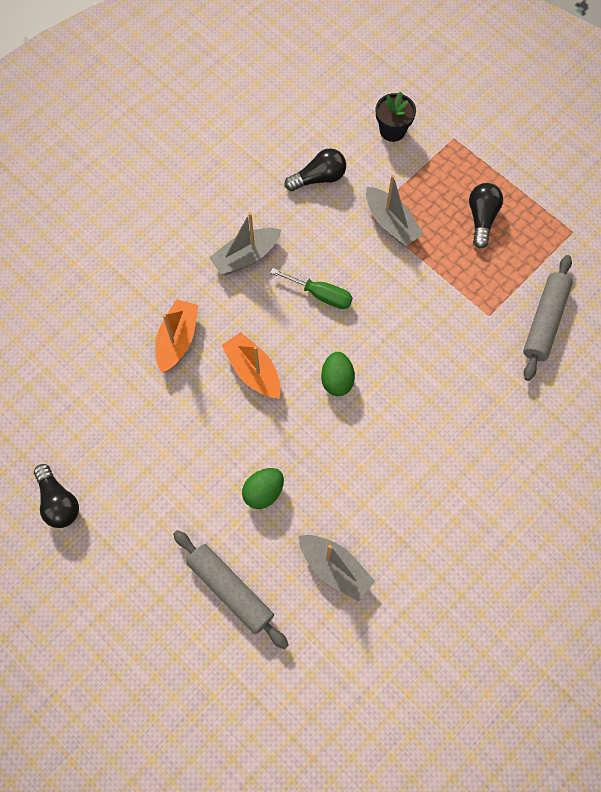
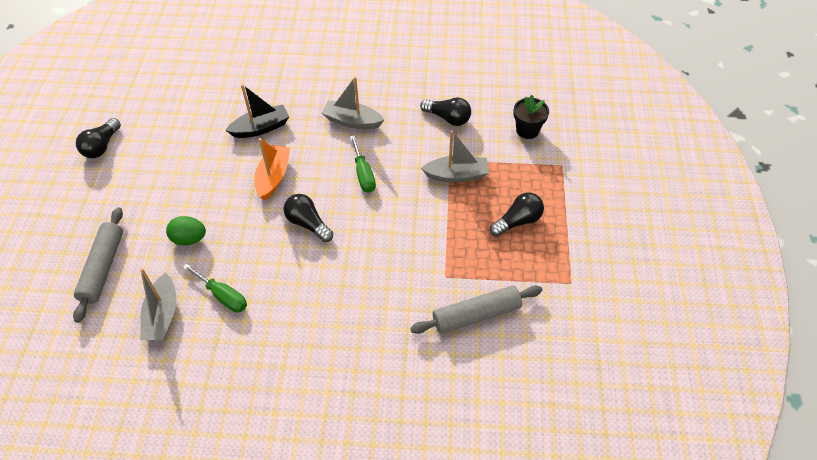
camera: 50 degrees right, 15 degrees down
(177, 340) = (261, 128): orange boat -> black boat
(337, 380) = (308, 224): green egg -> black light bulb
(357, 504) = (223, 296): none -> green screwdriver
(391, 223) = (456, 175): grey boat -> grey boat turned 105 degrees counterclockwise

